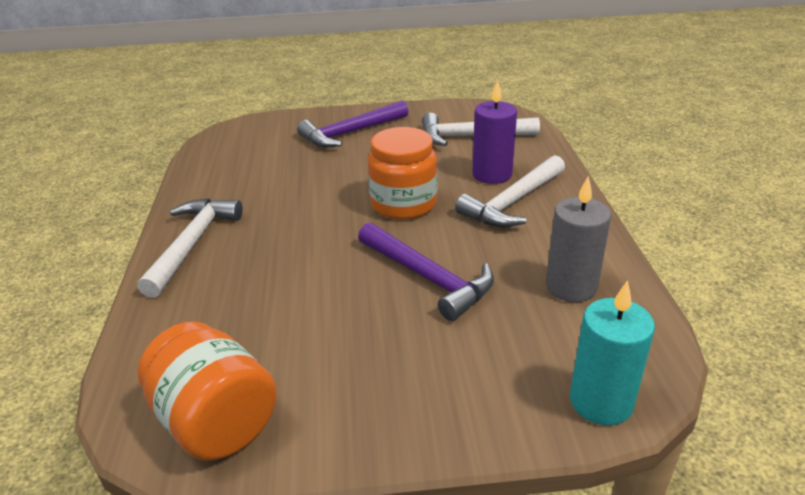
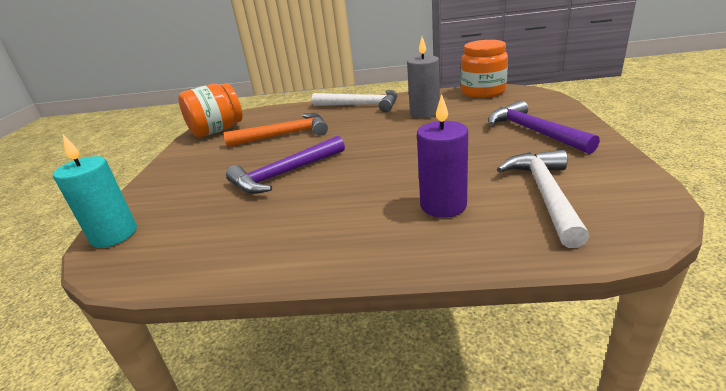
camera: 100 degrees right, 5 degrees down
(287, 308) = (284, 135): none -> orange hammer
(403, 204) = (391, 161): orange jar -> orange jar (483, 92)
(513, 202) = (380, 216): white hammer -> none
(571, 286) = (230, 237): grey candle -> grey candle (424, 113)

